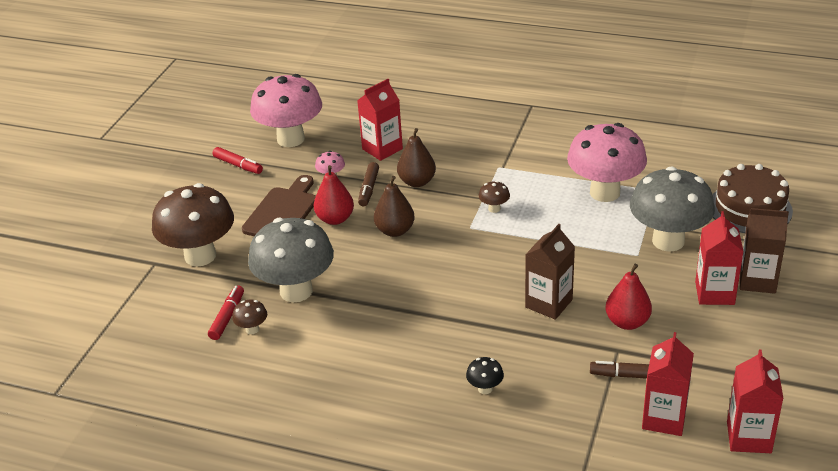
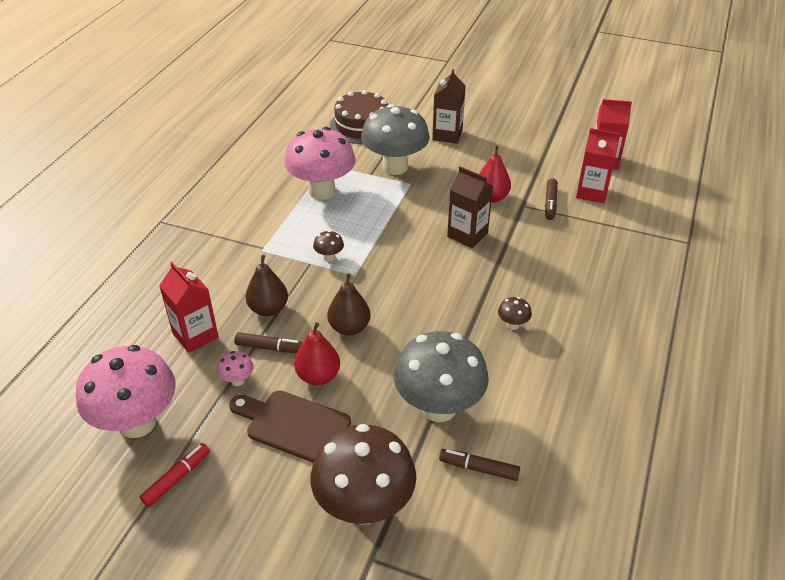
camera: 90 degrees left, 5 degrees up
(227, 317) = (479, 469): red marker -> brown marker
(252, 329) = (499, 444): brown mushroom -> brown mushroom (512, 325)
(485, 389) = (571, 277): black mushroom -> none
(714, 293) = (460, 154): red carton -> none

